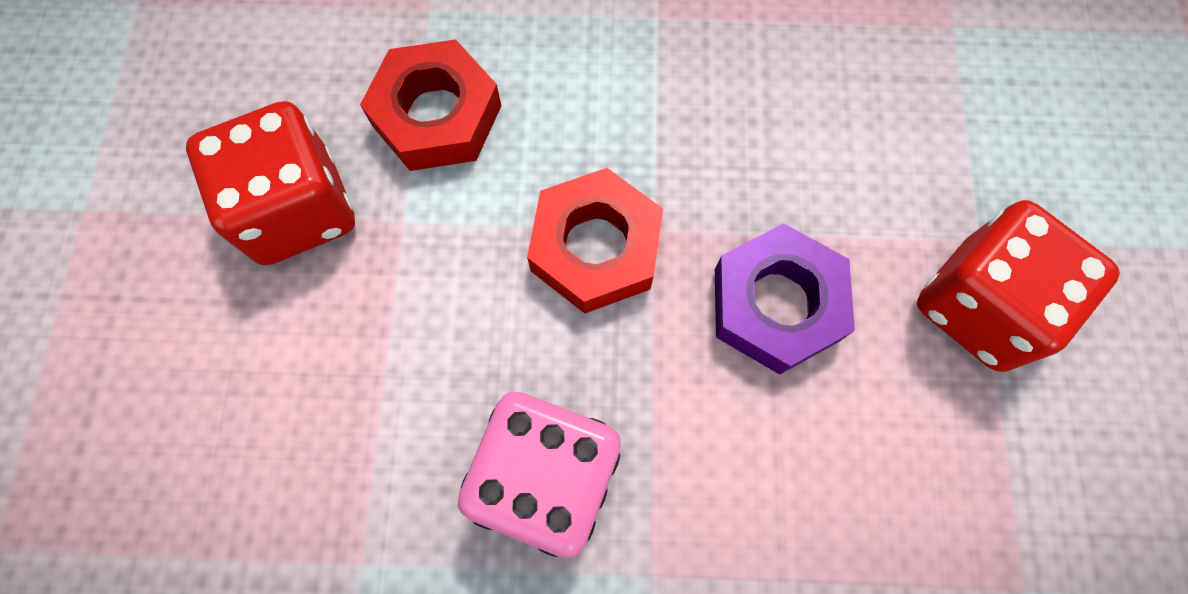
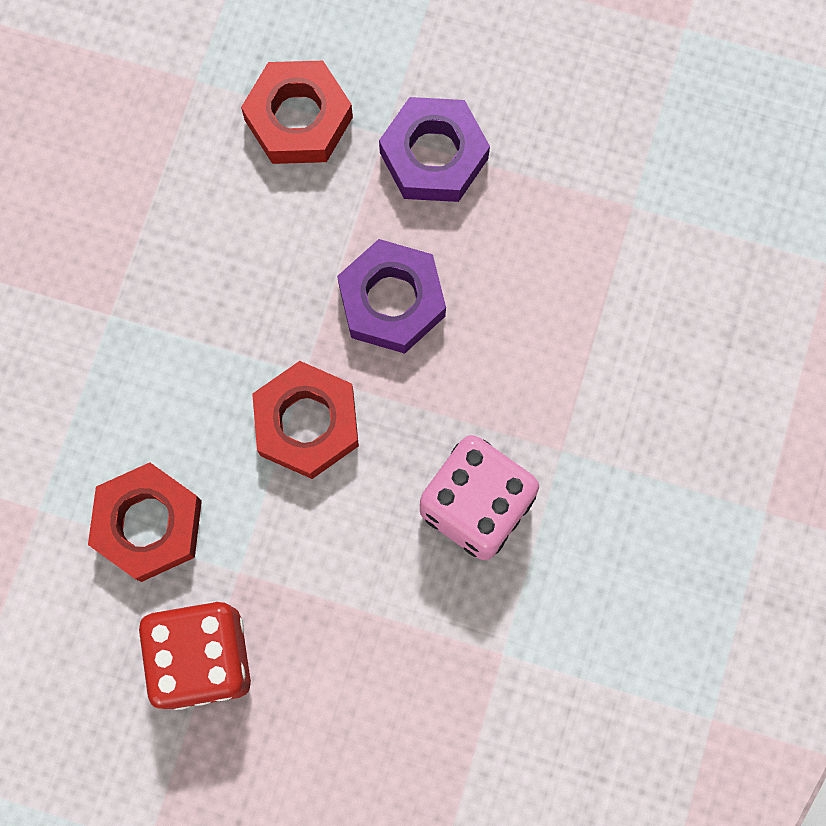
camera: 75 degrees left, 5 degrees up
(957, 141) = (298, 118): none -> red nut
(980, 305) = (433, 155): red dice -> purple nut

